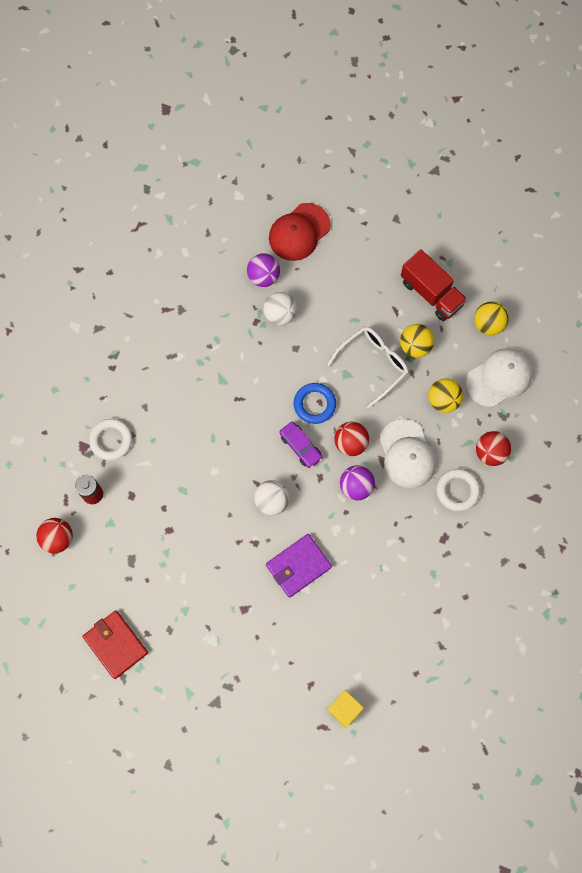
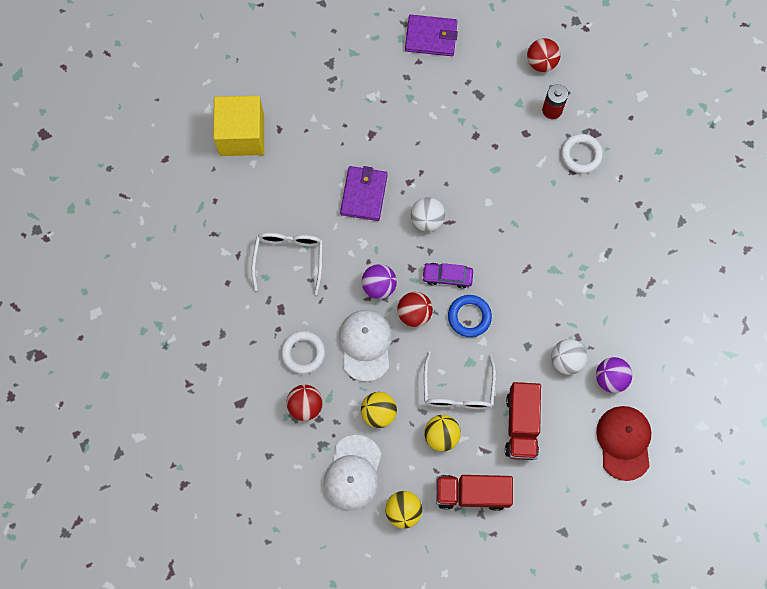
camera: 135 degrees right, 0 degrees up
(115, 644) = (431, 37): red wallet -> purple wallet
(344, 709) = (242, 135): yellow cube -> yellow cube, size x1.92
(354, 303) = (521, 425): none -> red truck
(401, 571) = (289, 258): none -> white glasses
(407, 454) = (365, 345): white cap -> white cap turned 60 degrees clockwise

